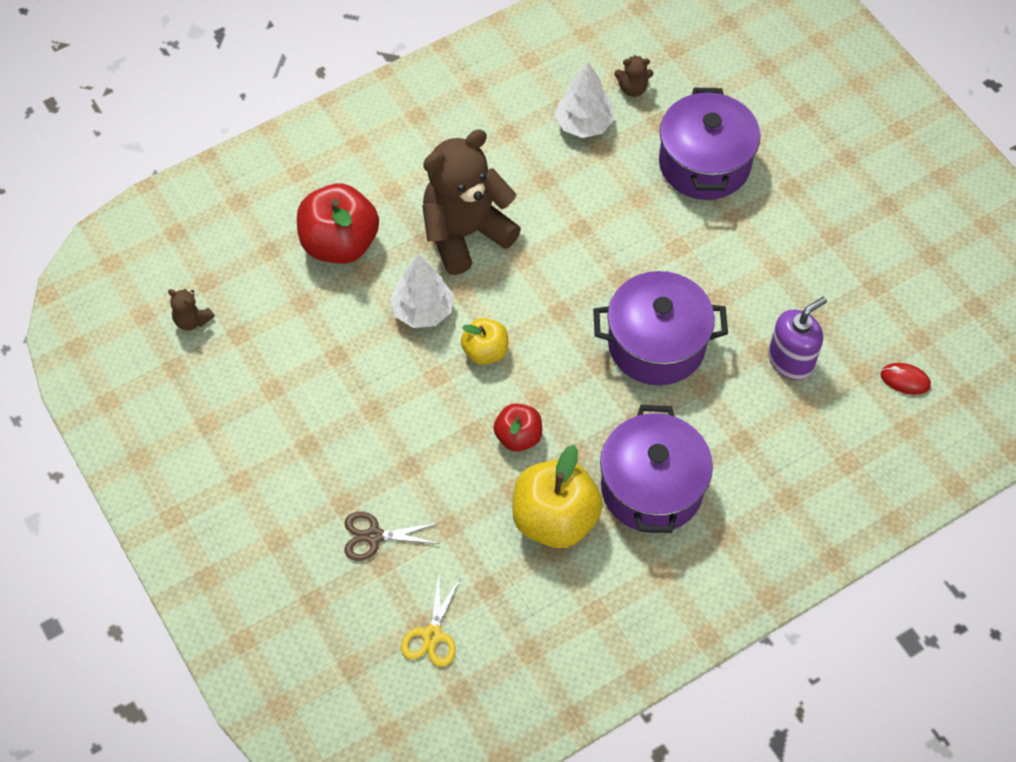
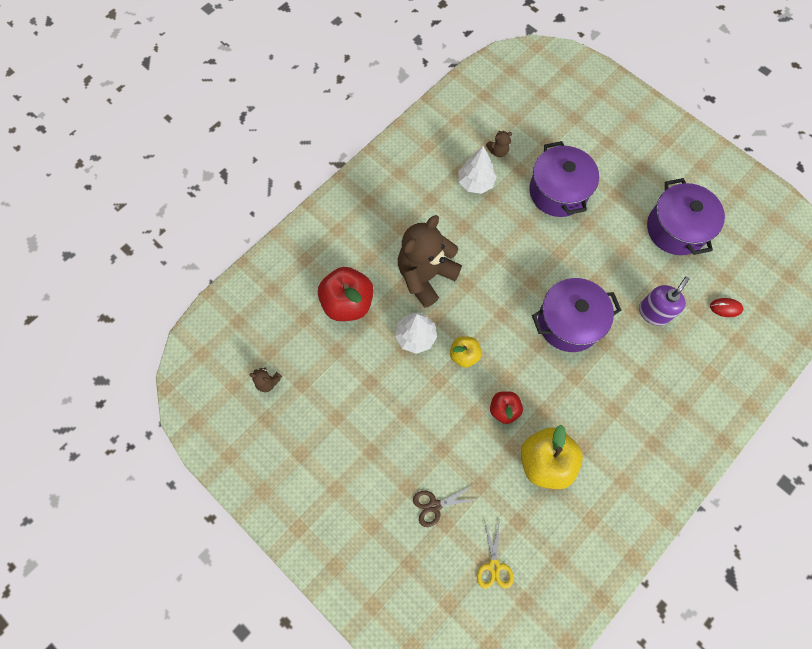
camera: 15 degrees left, 10 degrees up
(652, 487) = (598, 423): purple pot -> purple pot (676, 229)

